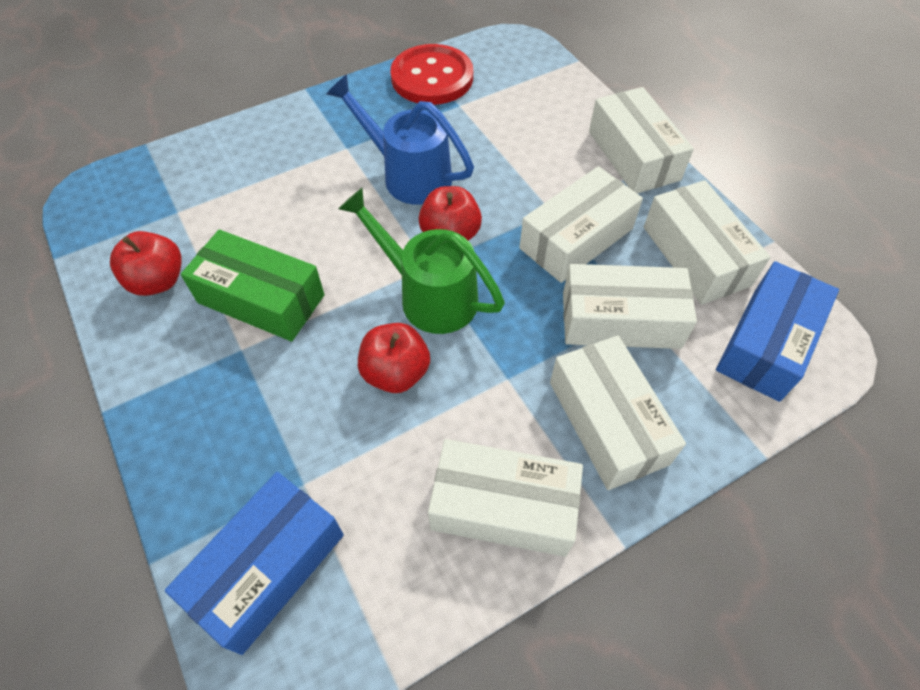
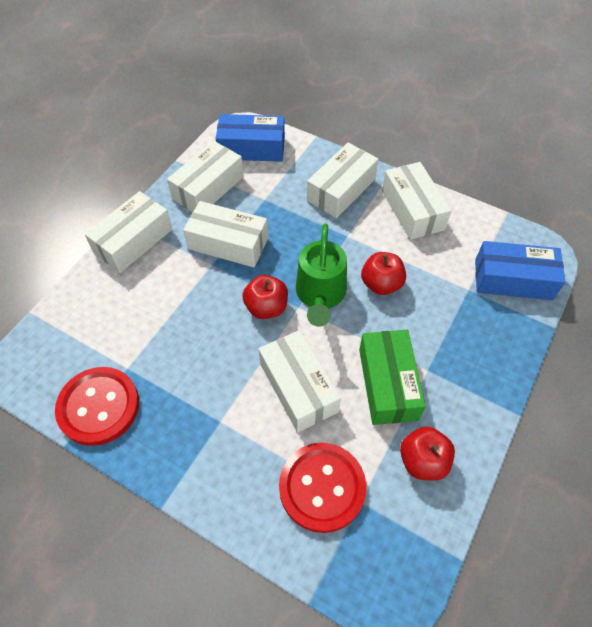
camera: 120 degrees left, 0 degrees up
(217, 191) = (322, 487): none -> red button
(408, 175) = (226, 361): blue watering can -> none
(620, 320) = (276, 204): white box -> white box (298, 387)

